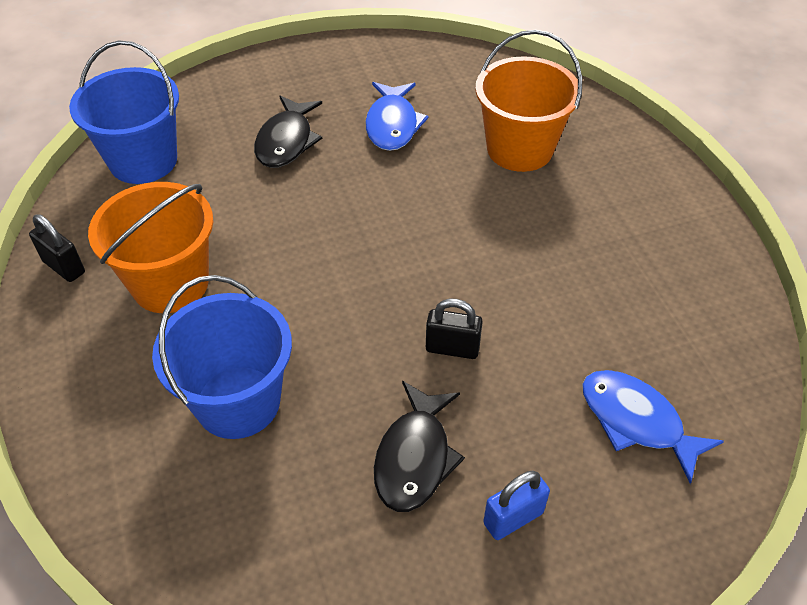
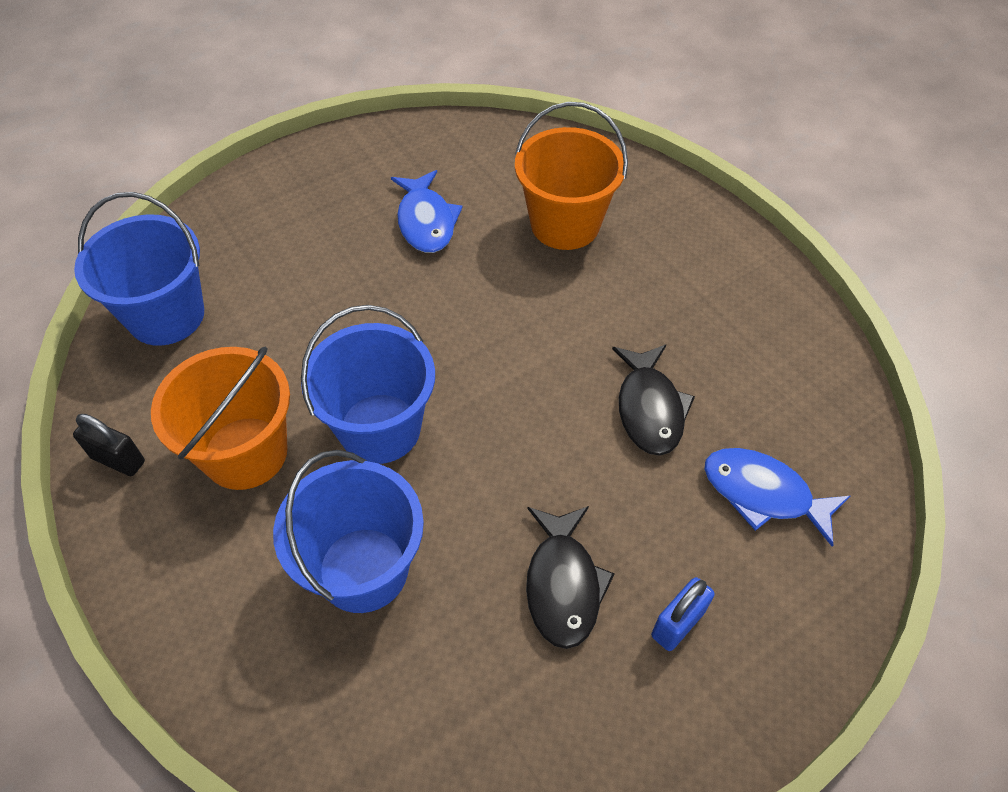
camera: 15 degrees left, 5 degrees up
(286, 141) = (318, 262): black fish -> black fish (649, 408)
(293, 288) = (380, 428): none -> blue bucket
(452, 348) = (564, 458): black padlock -> none

